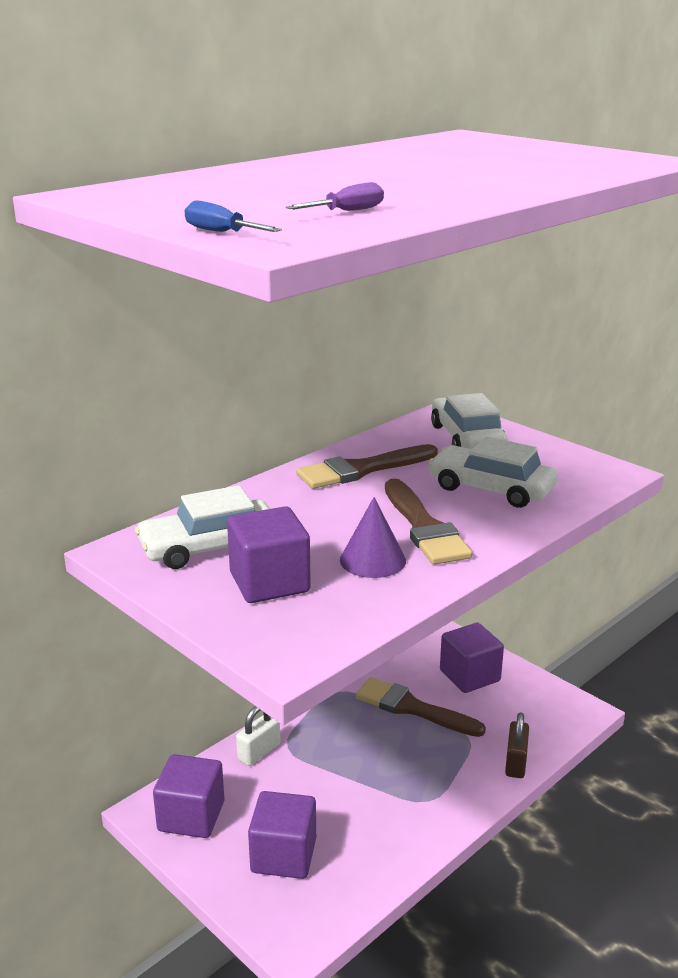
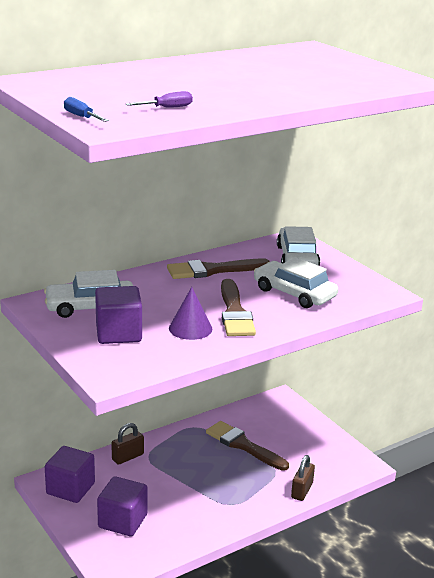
camera: 10 degrees right, 0 degrees up
(259, 752) = (128, 457): white padlock -> brown padlock
(469, 676) = (293, 430): purple cube -> none

